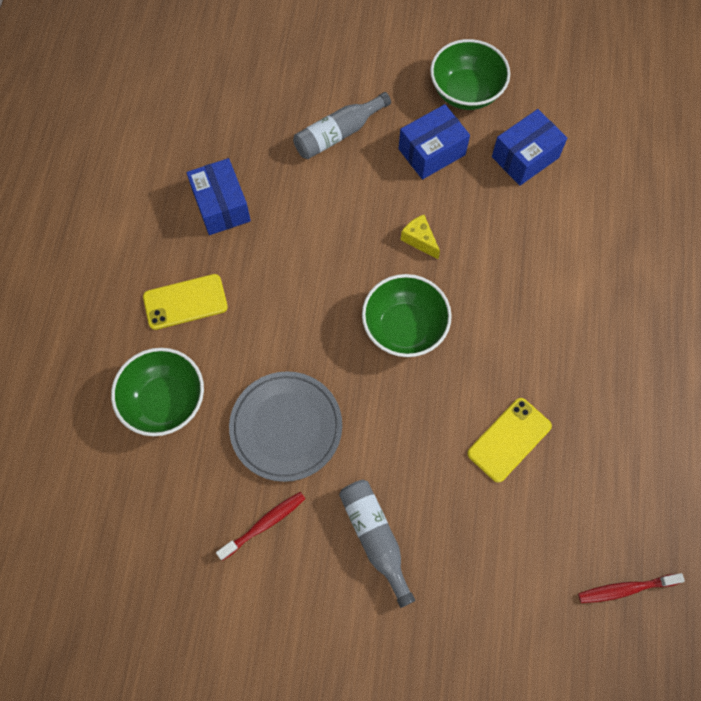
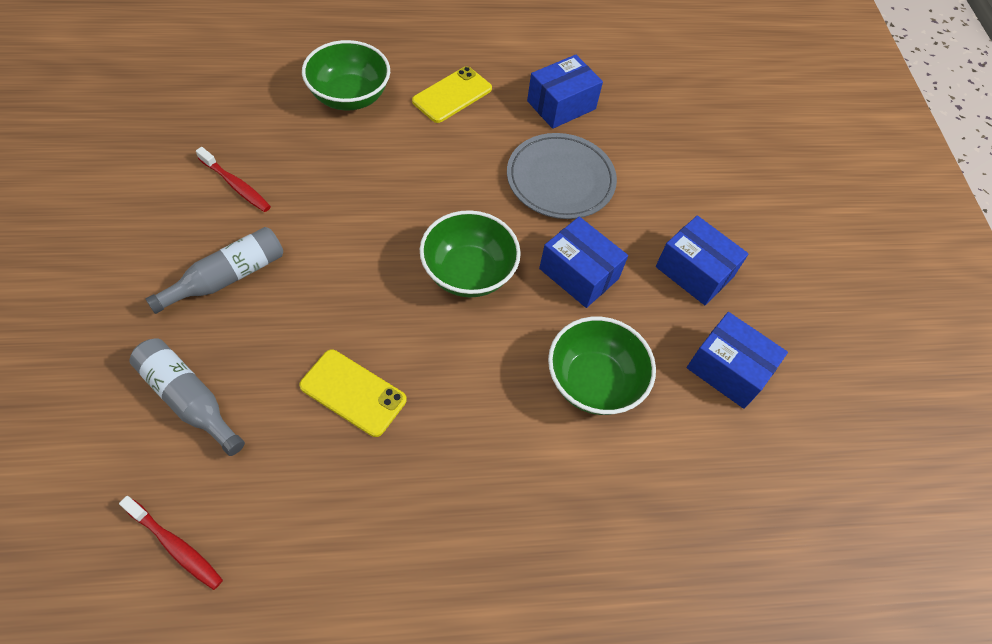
camera: 70 degrees right, 10 degrees down
(185, 302) = (452, 95): yellow phone -> yellow phone turned 75 degrees clockwise
(286, 427) = (337, 188): grey plate -> grey plate (560, 179)
(338, 134) = (680, 184): grey bottle -> grey bottle (189, 400)
(419, 240) = (579, 274): yellow cheese -> blue box
(466, 92) = (789, 296): green bowl -> green bowl (594, 382)
(625, 589) = (176, 546): red toothbrush -> red toothbrush turned 150 degrees clockwise

